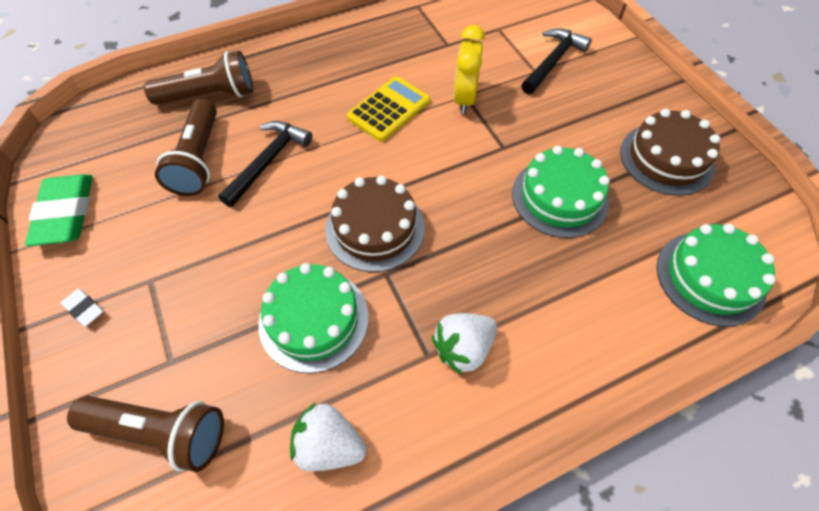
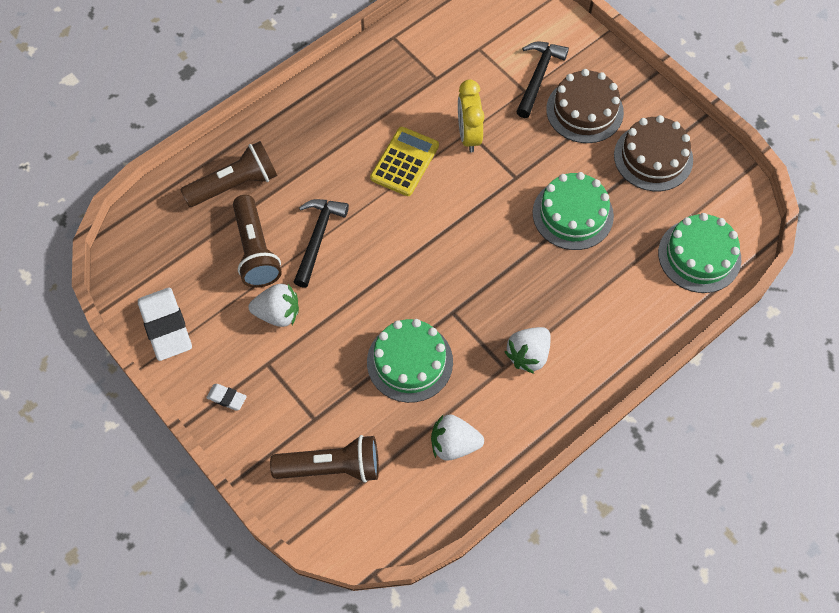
camera: 15 degrees left, 5 degrees up
(66, 213) = (166, 326): green eraser -> white eraser
(189, 228) = (278, 314): none -> white strawberry
(375, 228) = (431, 277): brown cake -> brown cake (584, 110)

